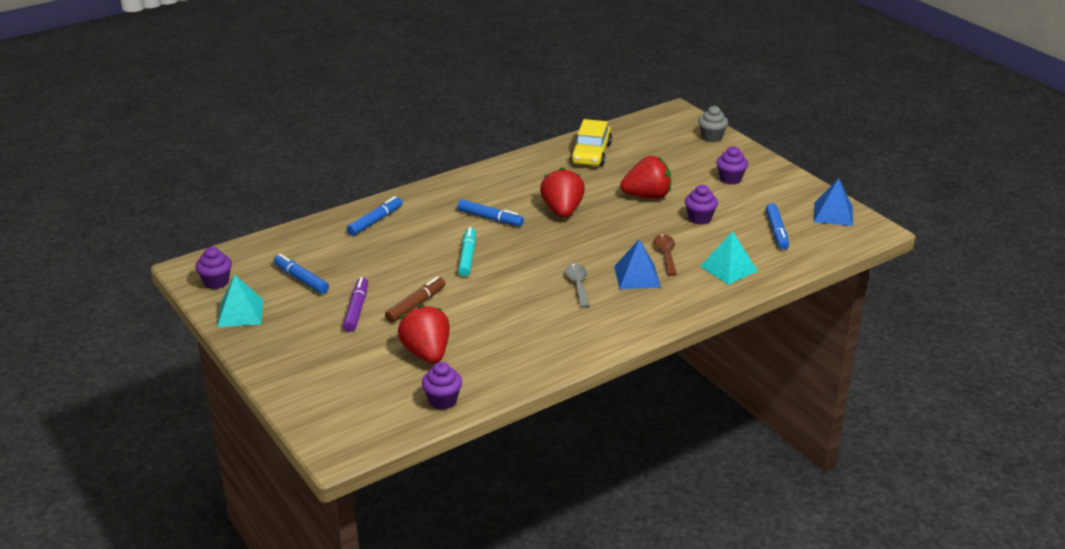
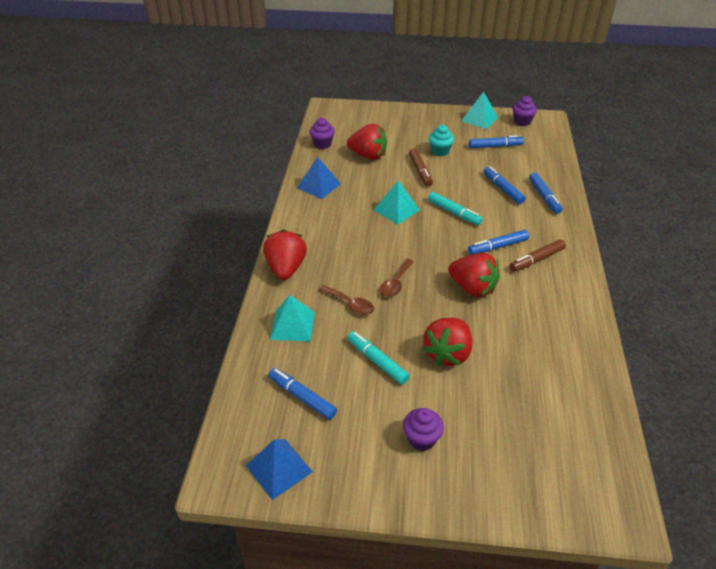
camera: 130 degrees right, 10 degrees up
(356, 309) = (440, 151): purple marker -> turquoise cupcake
(389, 246) = (502, 189): none -> blue marker
(483, 196) = (536, 260): none -> brown marker
(506, 289) = (396, 210): none -> turquoise pyramid
(578, 285) = (365, 240): grey spoon -> none
(591, 153) = (565, 368): yellow car -> none
(609, 245) = (395, 283): none -> brown spoon
(637, 276) = (341, 272): blue pyramid -> blue pyramid (318, 186)
(677, 306) = (286, 268): none -> red strawberry
(699, 218) = (377, 361): purple cupcake -> turquoise marker
(711, 137) = (527, 499): grey cupcake -> none

